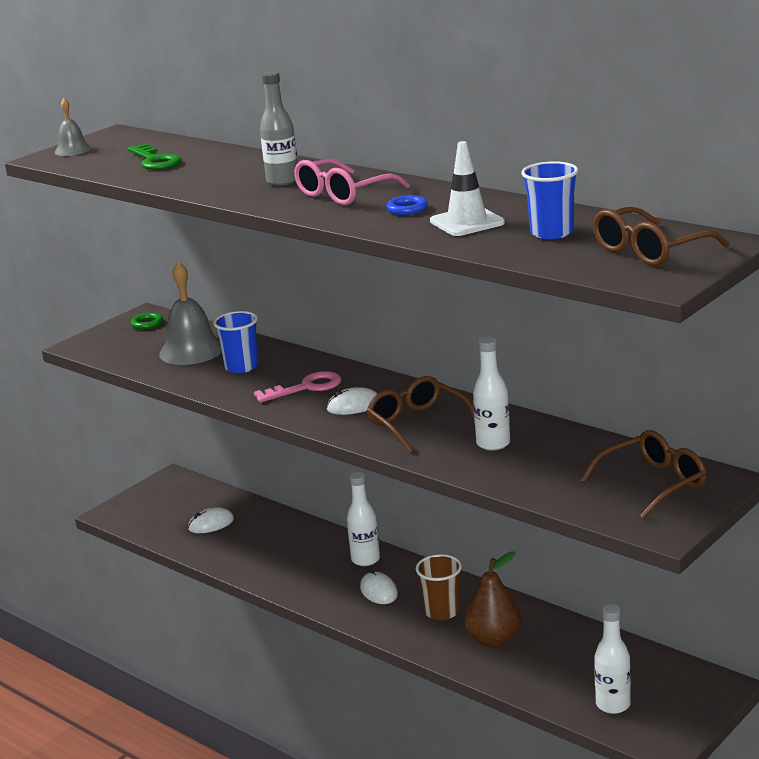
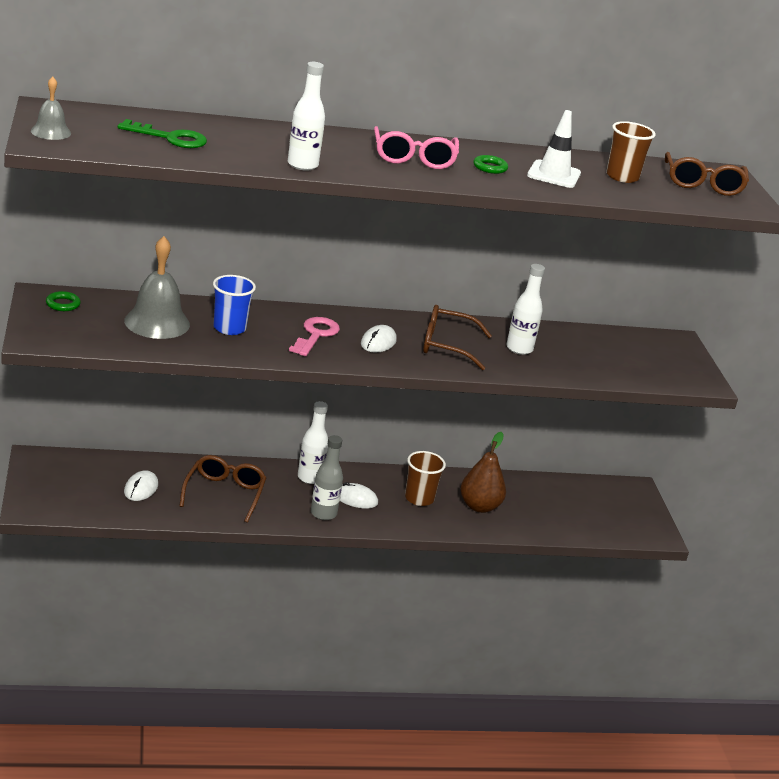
camera: 55 degrees left, 5 degrees up
(282, 181) = (337, 150): grey bottle -> grey bottle (323, 513)
(407, 209) = (490, 167): blue ring -> green ring
(552, 232) = (622, 177): blue cup -> brown cup
(613, 705) = (602, 522): white bottle -> white bottle (302, 165)
(652, 484) = (650, 353): brown glasses -> brown glasses (224, 494)

